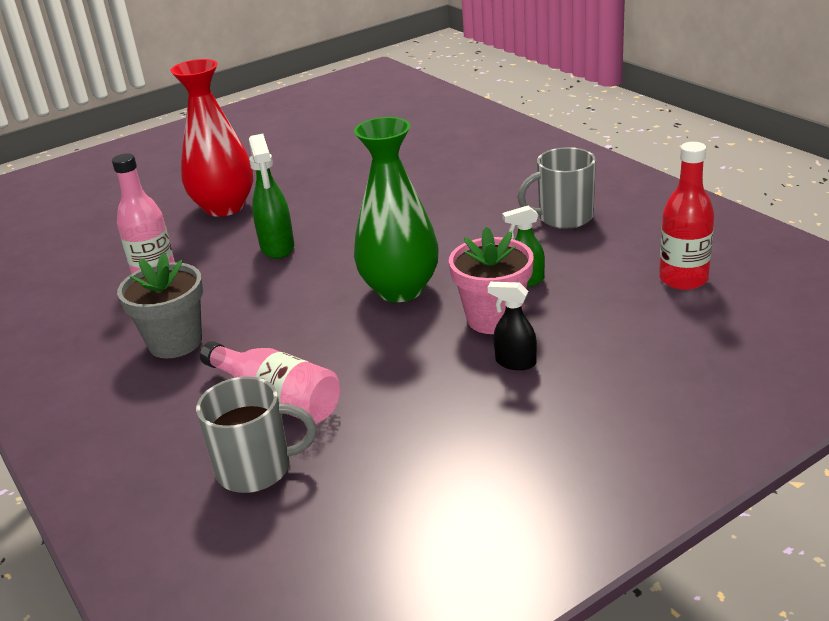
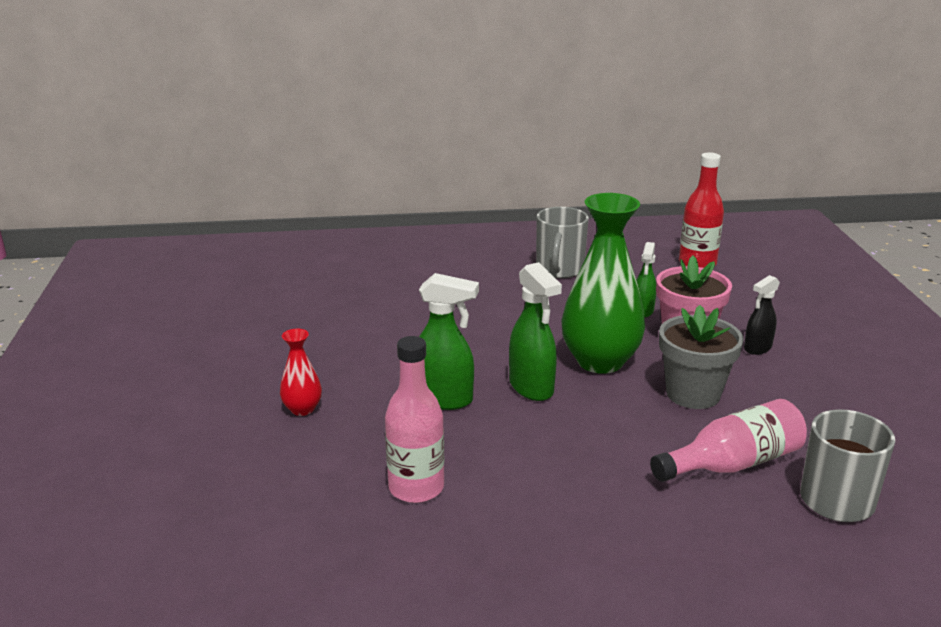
camera: 65 degrees left, 5 degrees down
(175, 342) = (577, 501): grey flower pot -> grey flower pot (693, 394)
(224, 207) = (302, 409): red vase -> red vase, size x0.46
(326, 274) = (531, 388): none -> green spray bottle

